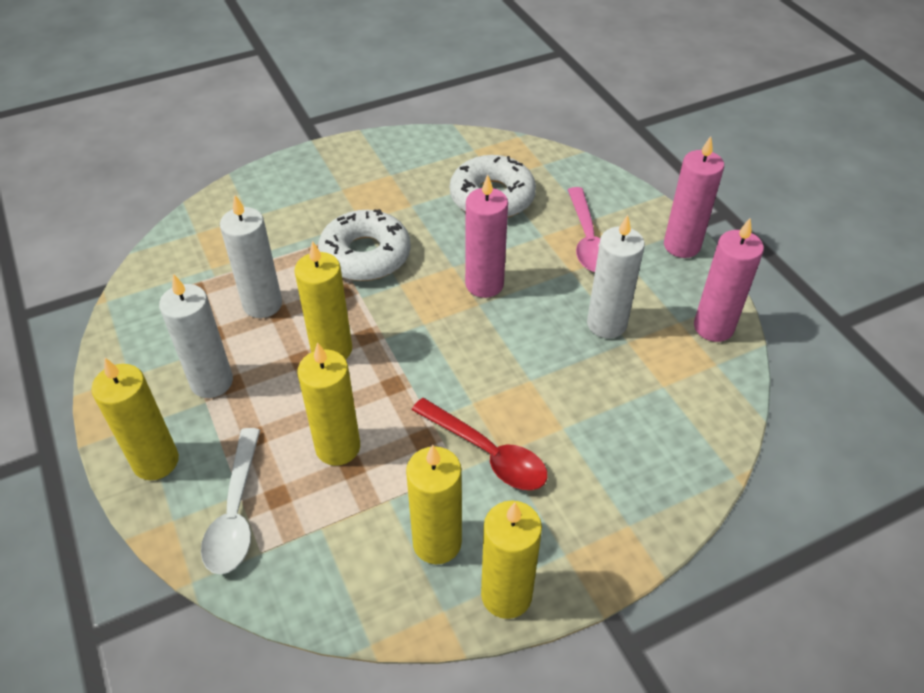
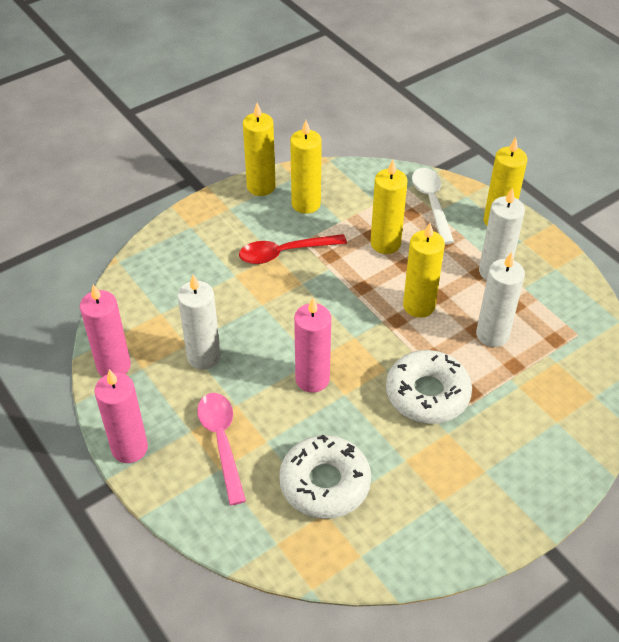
camera: 170 degrees right, 0 degrees up
(487, 453) = (285, 253): red spoon -> red spoon turned 45 degrees counterclockwise

